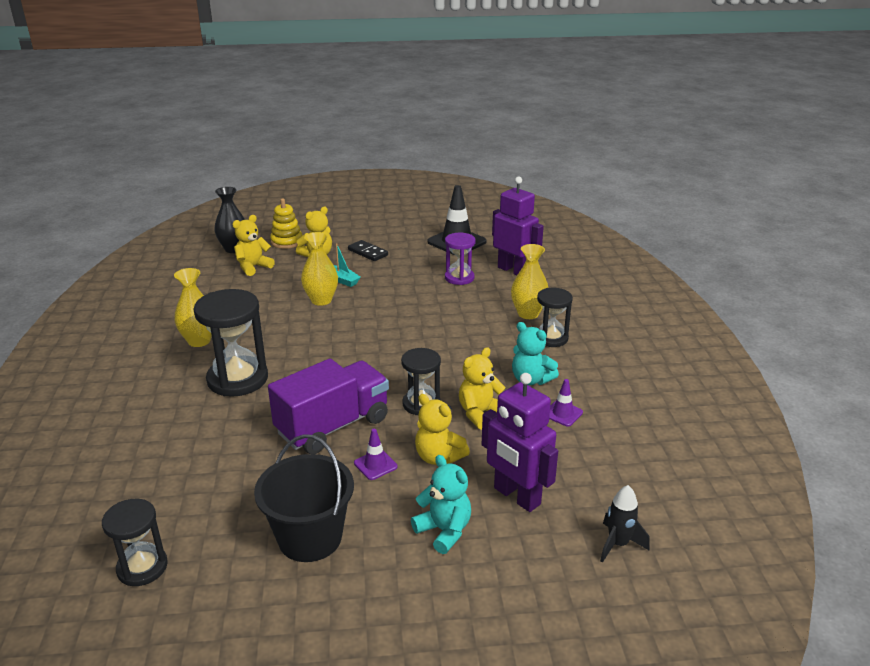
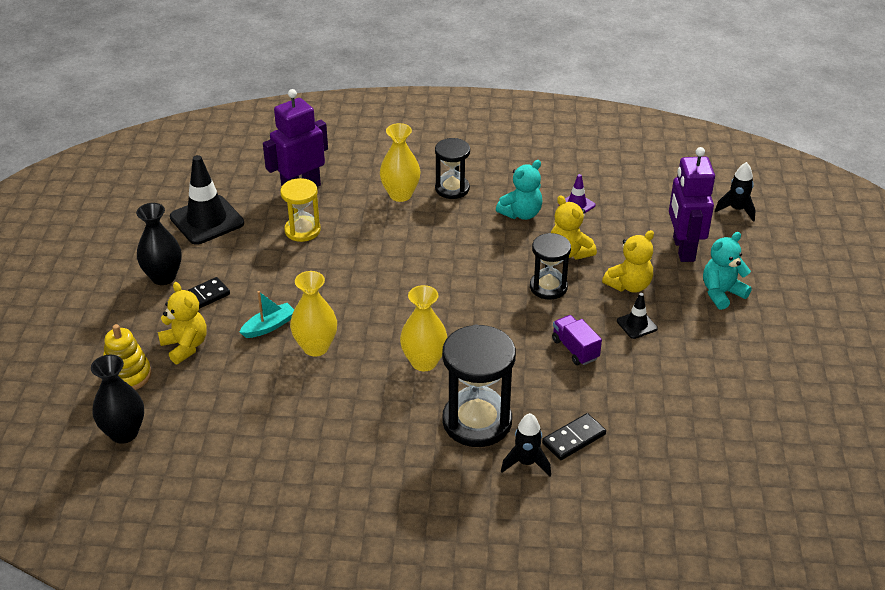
camera: 80 degrees left, 10 degrees up
(142, 567) = (764, 478): black hourglass -> none
(186, 408) = (526, 463): none -> black rocket
(199, 341) = (382, 459): yellow vase -> yellow vase (424, 362)
(213, 432) = (574, 439): none -> black domino
(253, 267) = (195, 411): yellow teddy bear -> none
(310, 538) = (728, 370): black bucket -> none
(333, 426) = (575, 349): purple truck -> purple truck, size x0.48
(375, 465) = (636, 325): purple traffic cone -> black traffic cone
(387, 237) = (163, 277): none -> black vase
(459, 278) = (302, 230): purple hourglass -> yellow hourglass
(516, 496) = (683, 249): purple robot -> purple robot turned 120 degrees clockwise

